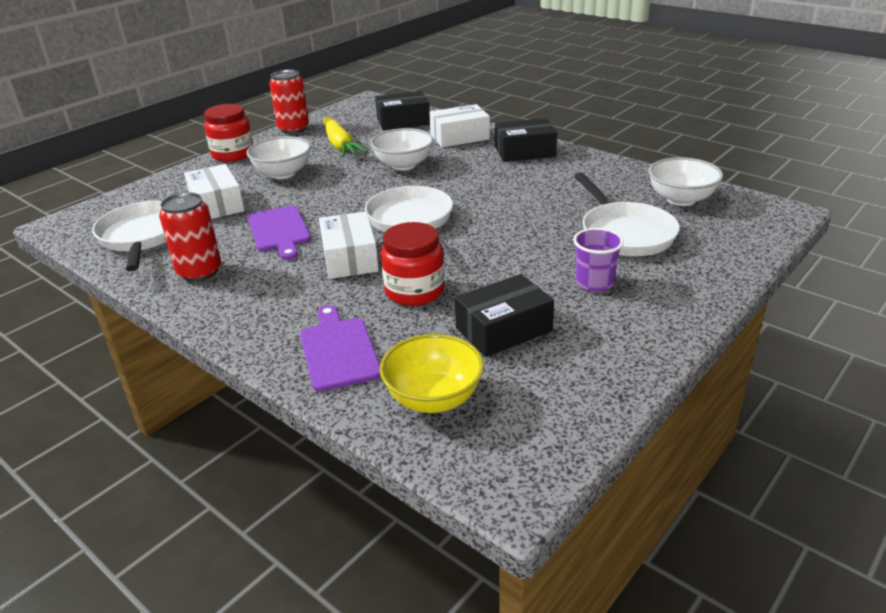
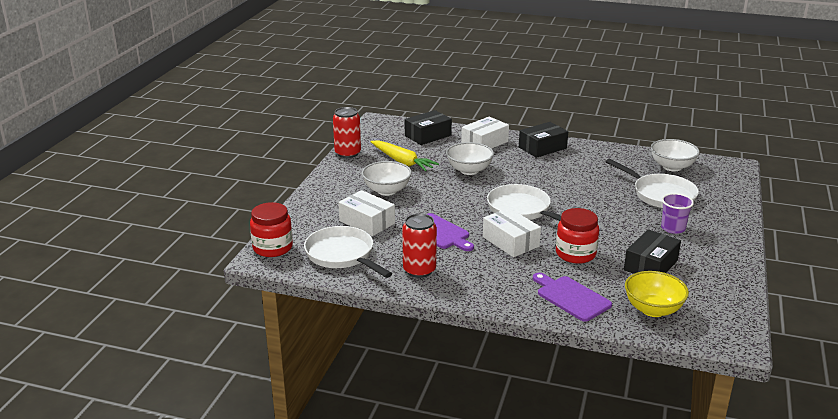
camera: 25 degrees left, 5 degrees down
(233, 154) = (326, 181): red jar -> red jar (272, 248)

